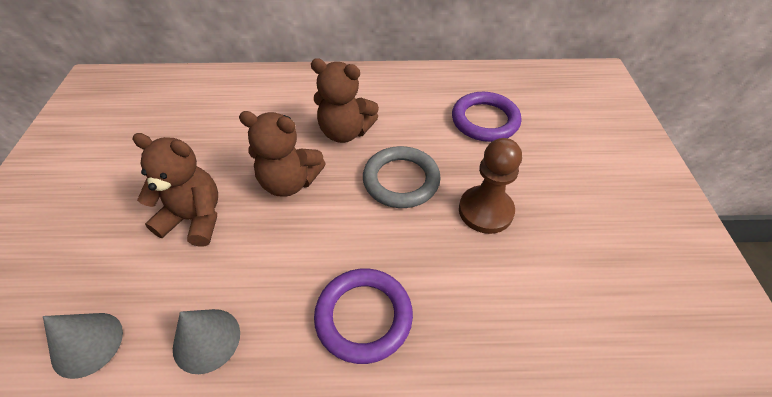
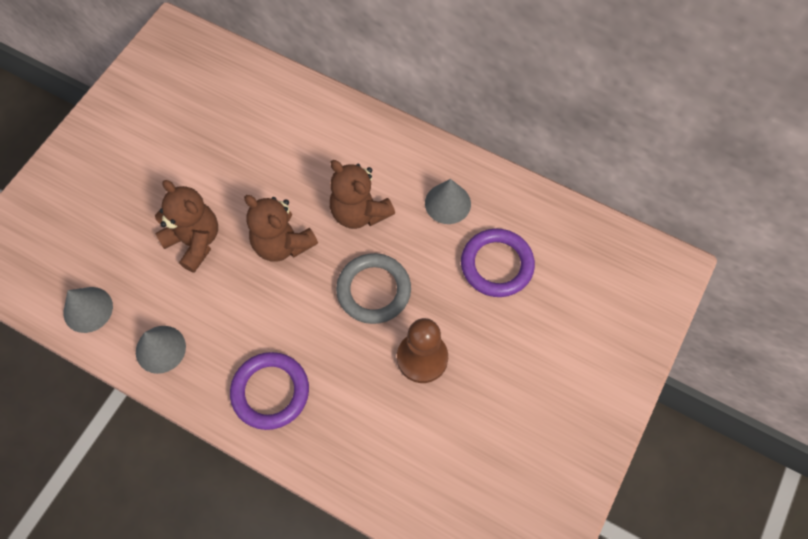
camera: 30 degrees right, 15 degrees up
(413, 99) = (447, 203): none -> grey cone

